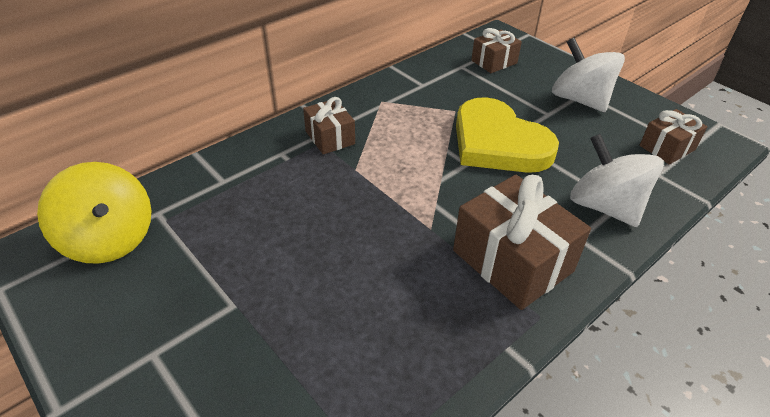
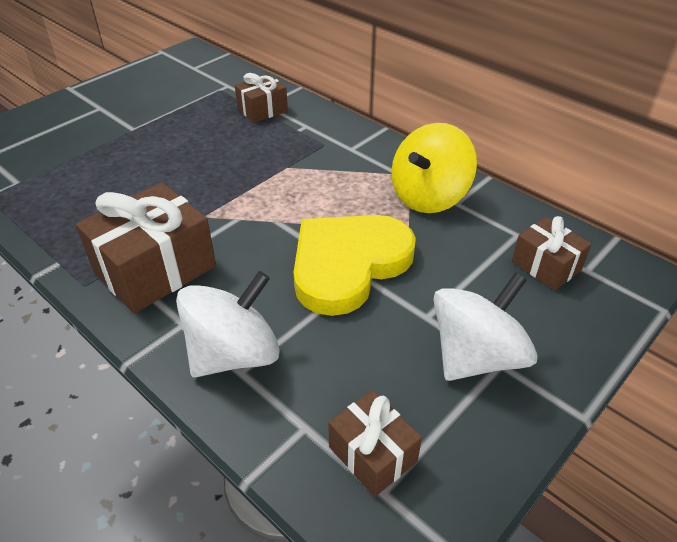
camera: 85 degrees right, 0 degrees up
(109, 239) = (201, 74): yellow spinning top -> yellow spinning top (429, 196)
(330, 137) = (334, 148): brown gift -> brown gift (262, 110)

